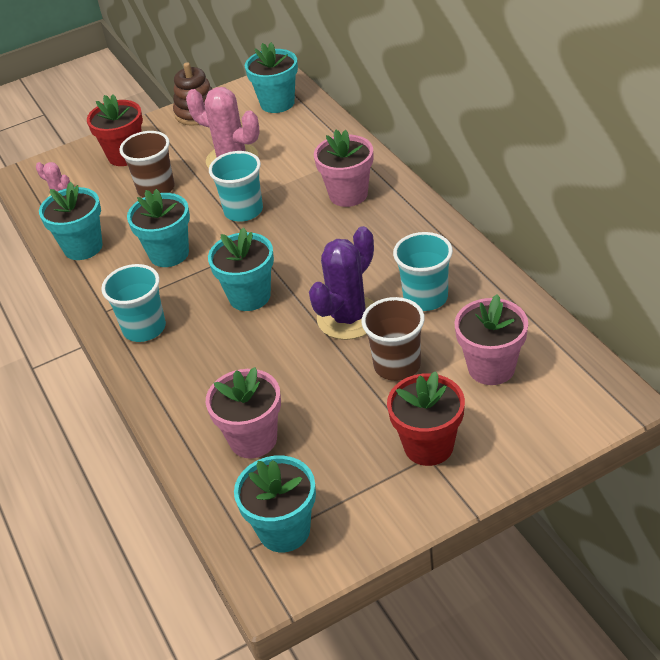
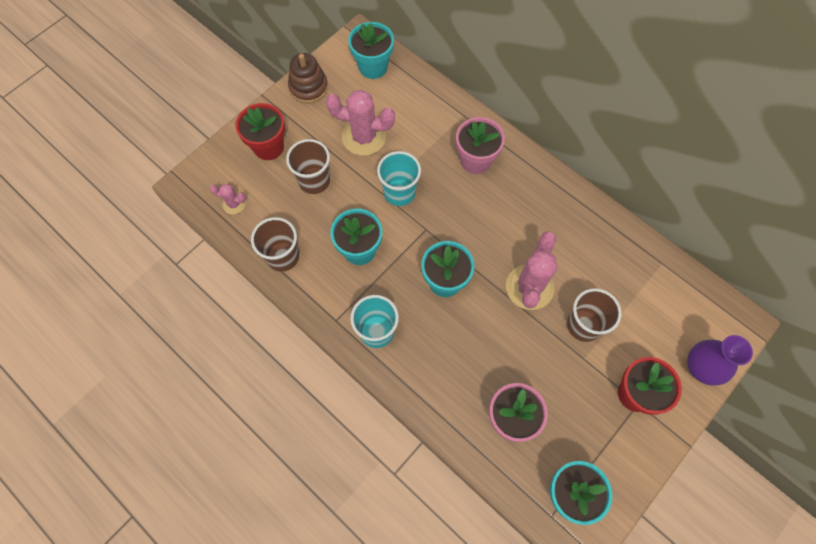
camera: 25 degrees left, 25 degrees up
(83, 247) = (283, 256): turquoise flower pot -> brown cup
(348, 318) = (529, 287): purple cactus -> pink cactus
(425, 298) = (577, 256): turquoise cup -> none
(491, 368) = (649, 313): pink flower pot -> none
(533, 436) = (700, 368): none -> purple vase

